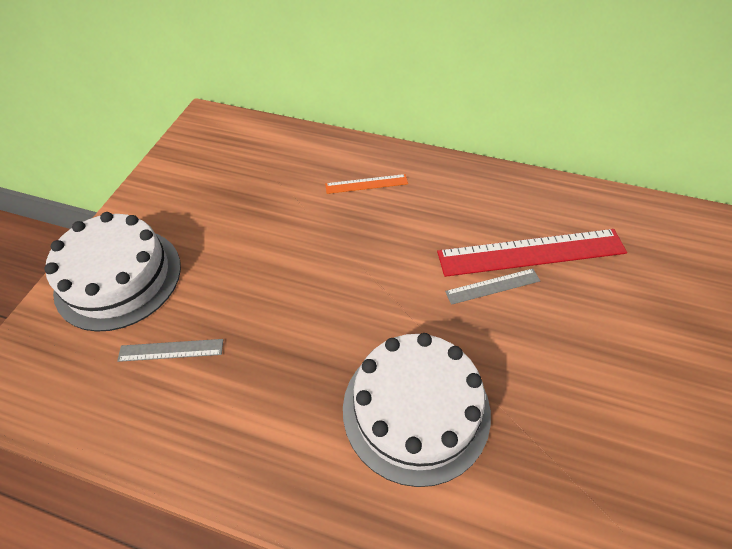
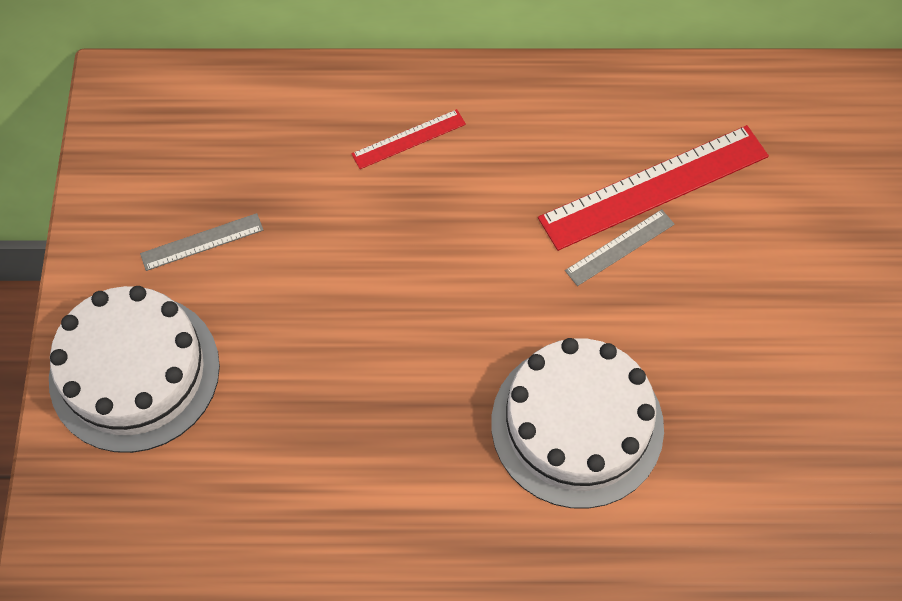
camera: 20 degrees left, 10 degrees up
(171, 350) = (258, 444): grey ruler -> grey ruler (202, 242)
(366, 184) = (409, 139): orange ruler -> red ruler

